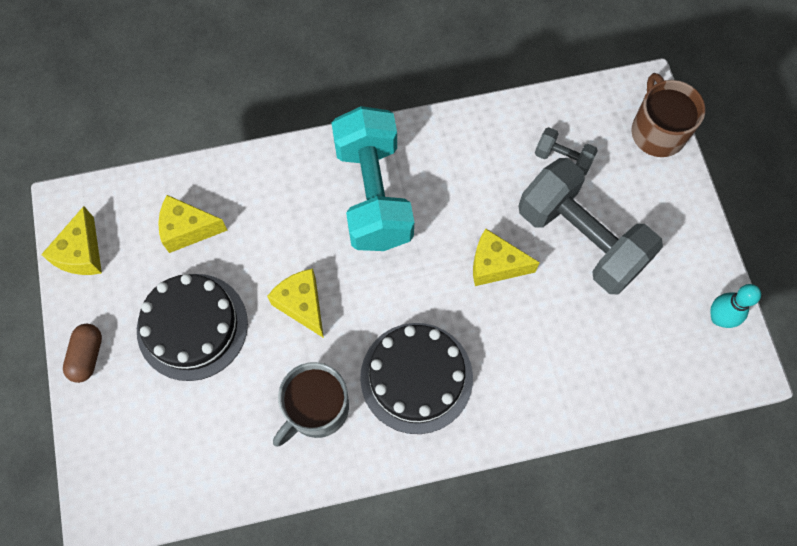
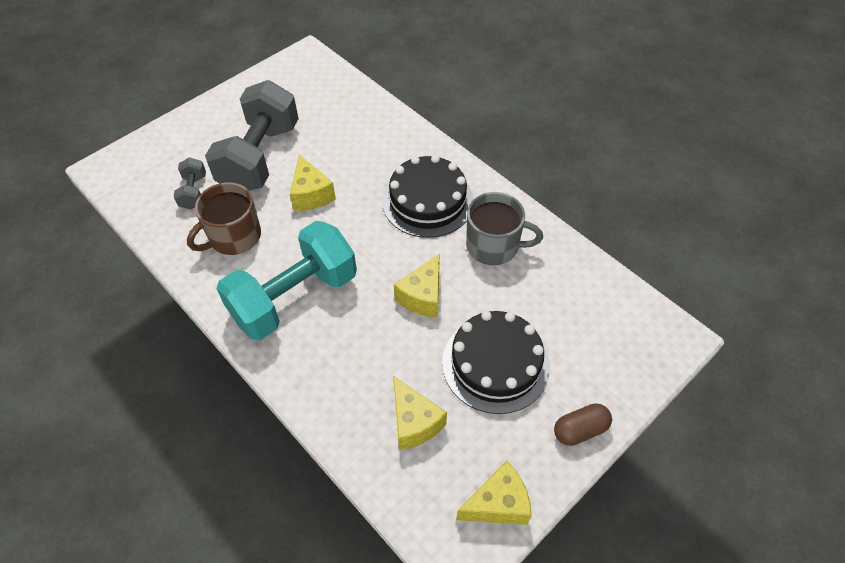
camera: 120 degrees left, 15 degrees down
(657, 131) = (141, 149): brown mug -> brown mug (234, 237)
(719, 318) = (279, 75): turquoise bowling pin -> none

